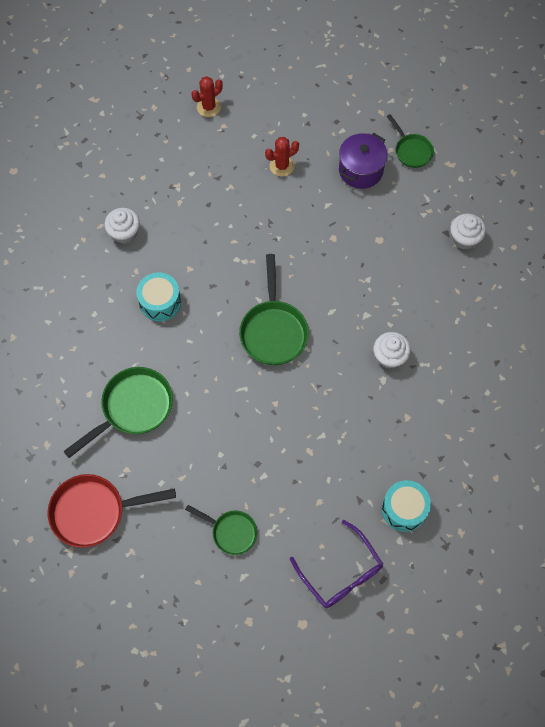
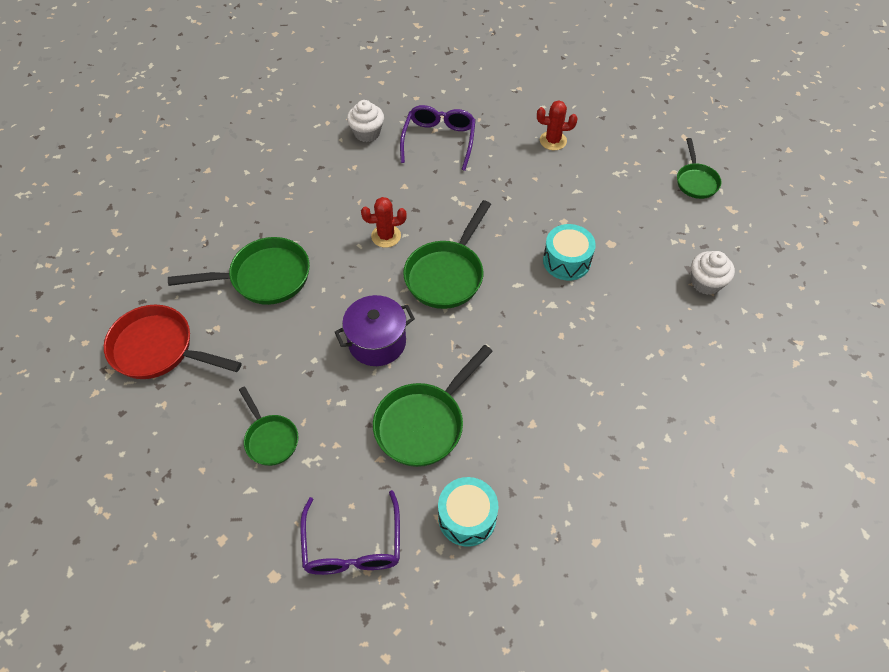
camera: 30 degrees right, 10 degrees down
(160, 302) = (357, 201): turquoise drum -> turquoise drum (566, 261)
(189, 211) = (439, 140): none -> purple glasses
(208, 107) = (515, 69): red cactus -> red cactus (386, 236)
(332, 458) = (424, 423): none -> green pan
(360, 170) = (630, 176): purple pot -> purple pot (377, 342)
(389, 357) = (551, 355): white cupcake -> none

